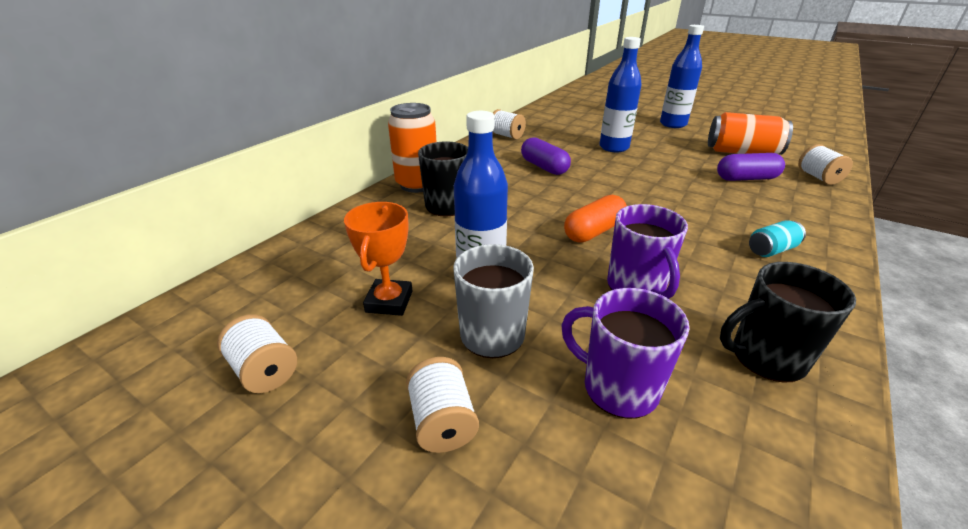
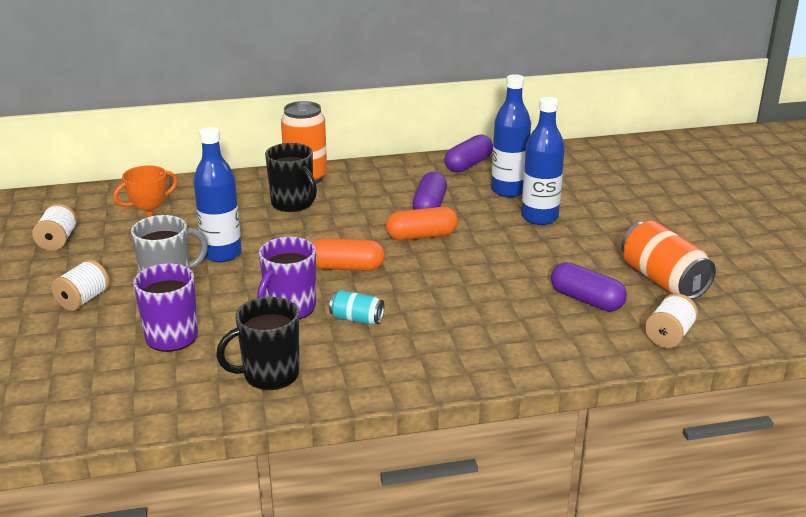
camera: 45 degrees right, 5 degrees down
(506, 136) = (468, 165): white spool -> purple capsule
(584, 186) = (421, 236): none -> orange capsule
(673, 124) = (678, 223): blue bottle -> blue bottle (508, 190)
(765, 357) = (269, 375): black mug -> black mug turned 60 degrees counterclockwise
(771, 250) = (438, 345): turquoise can -> turquoise can (357, 319)

